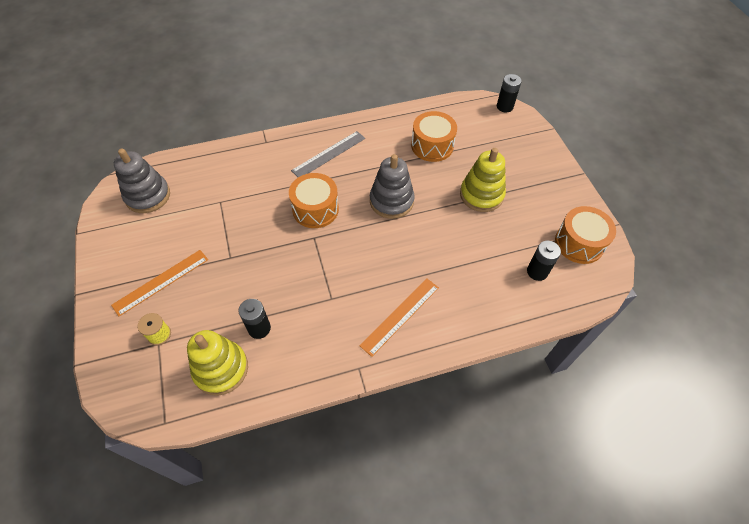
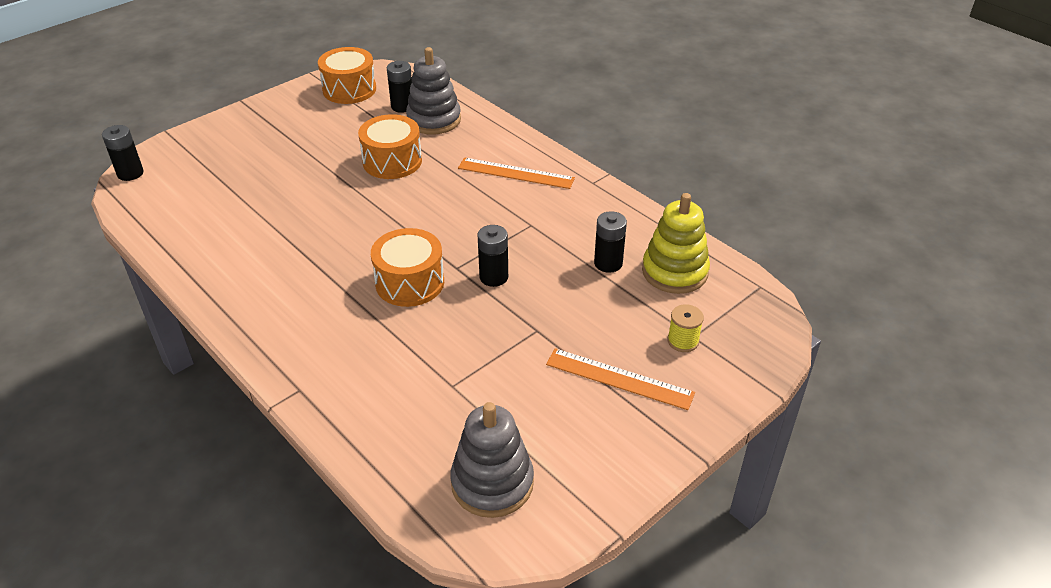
camera: 115 degrees left, 15 degrees down
(291, 254) = (493, 277): none -> black battery
(329, 154) = (297, 307): grey ruler -> none
(391, 201) = (359, 222): grey stacking toy -> grey stacking toy (434, 120)
(432, 146) = (237, 215): orange drum -> orange drum (392, 161)
(481, 195) = (311, 159): yellow stacking toy -> none

